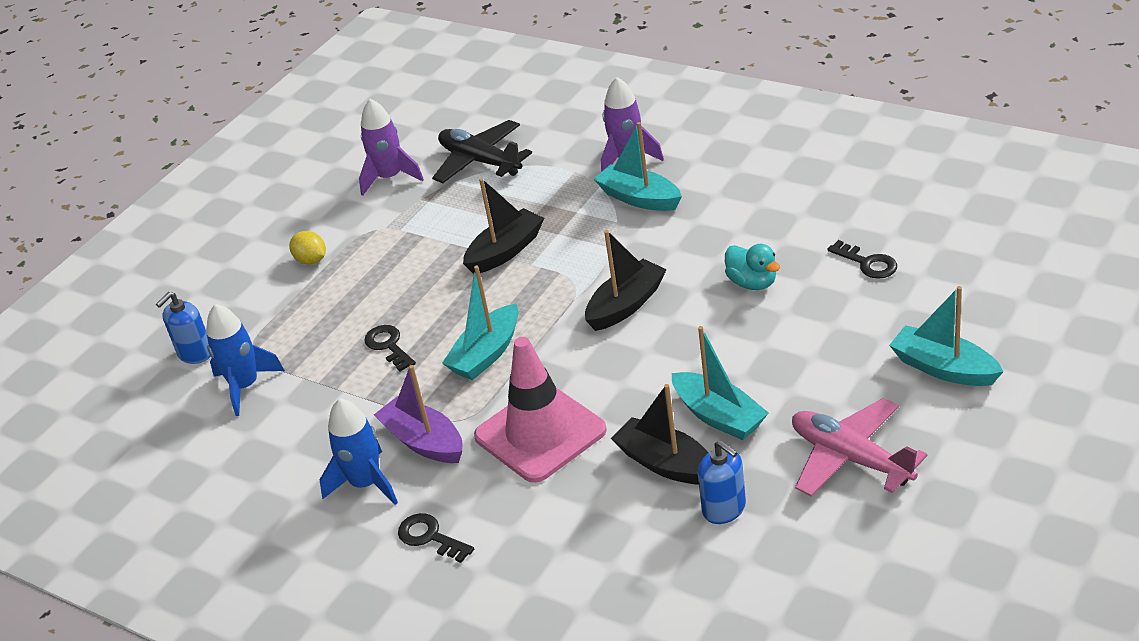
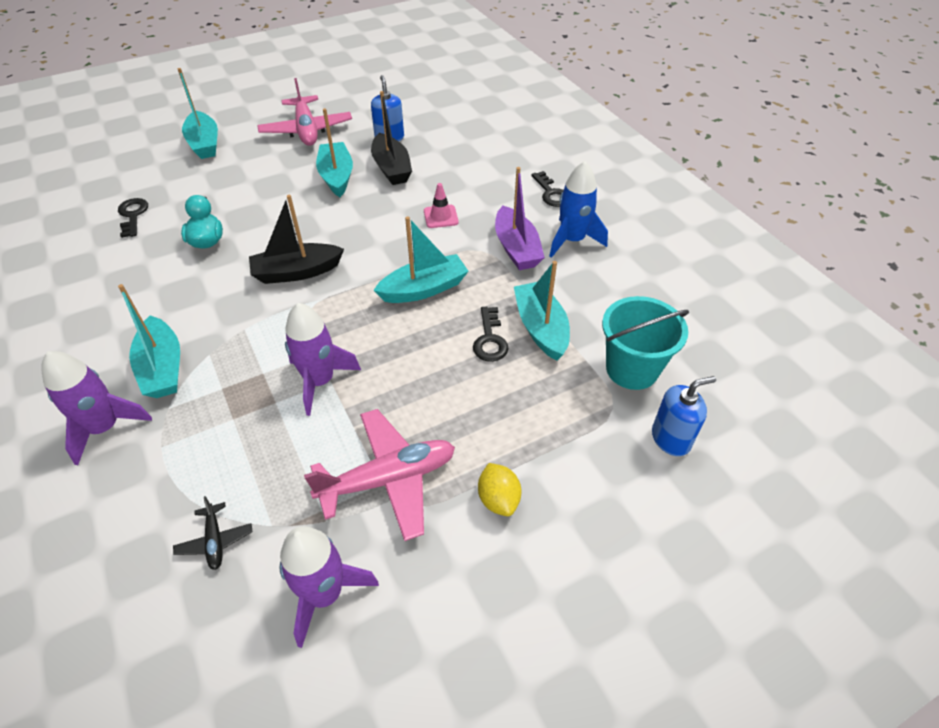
camera: 155 degrees left, 10 degrees up
(245, 386) = (632, 369): blue rocket -> turquoise bucket
(347, 378) = (541, 328): none -> turquoise boat
(397, 233) = (388, 479): none -> pink plane
(480, 161) = (215, 541): black plane -> black plane, size x0.47
(505, 251) = (320, 381): black boat -> purple rocket
(540, 433) = (441, 217): pink traffic cone -> pink traffic cone, size x0.42

